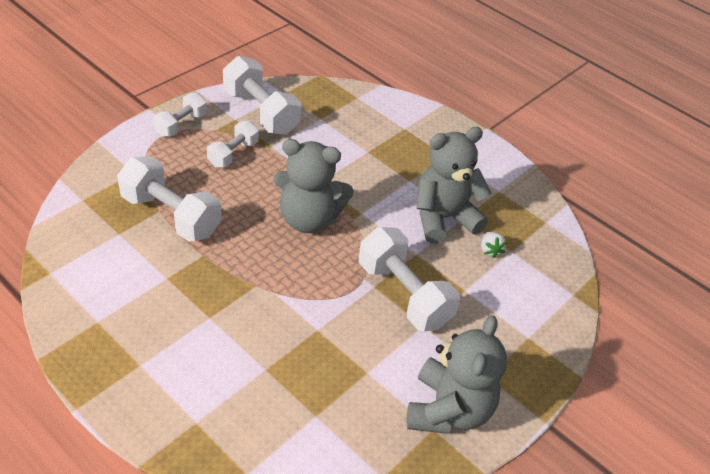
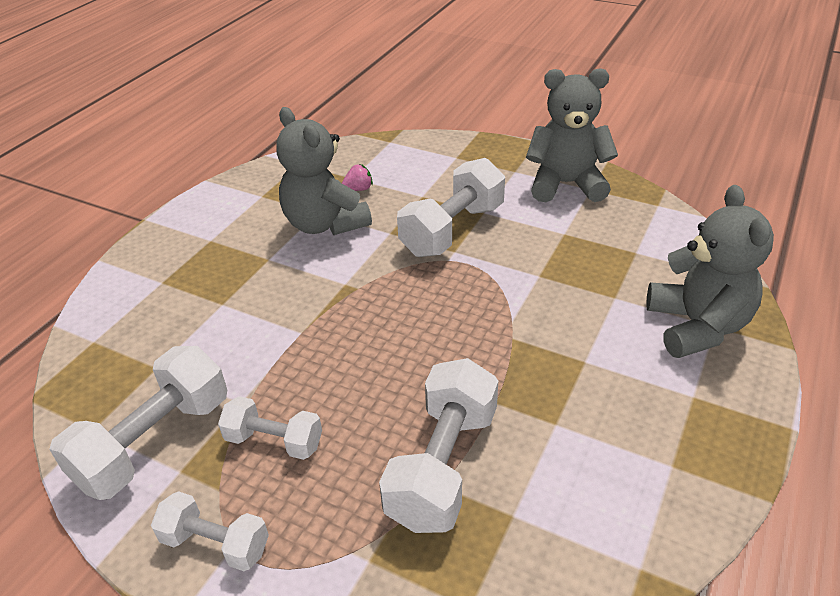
camera: 100 degrees left, 5 degrees down
(309, 219) = (377, 323): grey teddy bear -> grey teddy bear (697, 326)
(490, 250) = (358, 189): white strawberry -> pink strawberry

